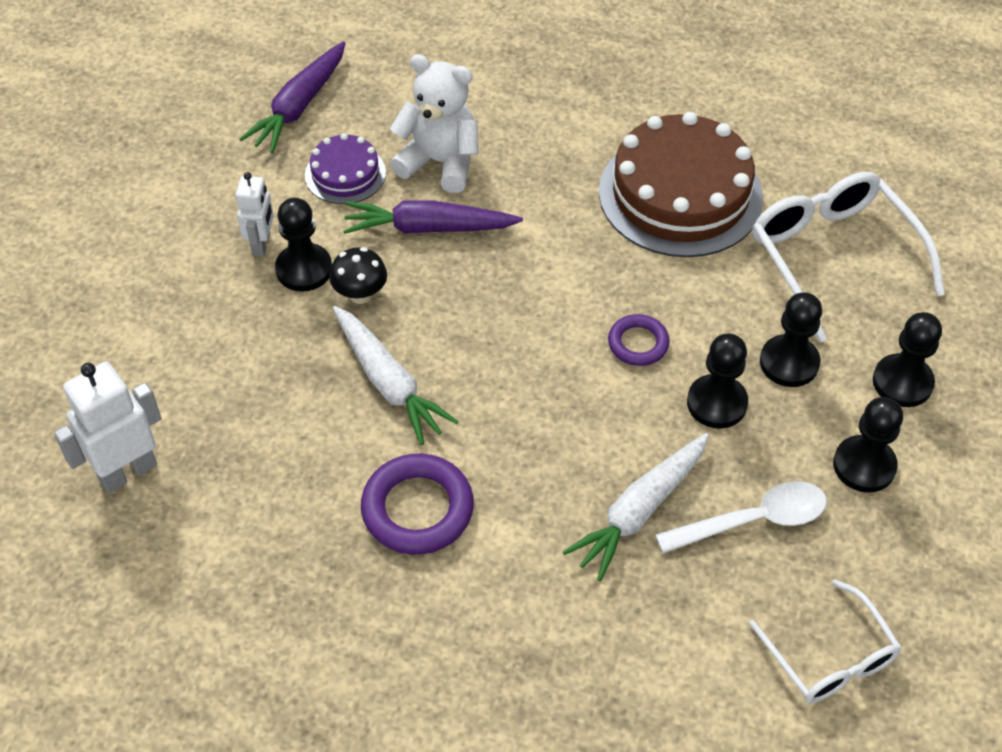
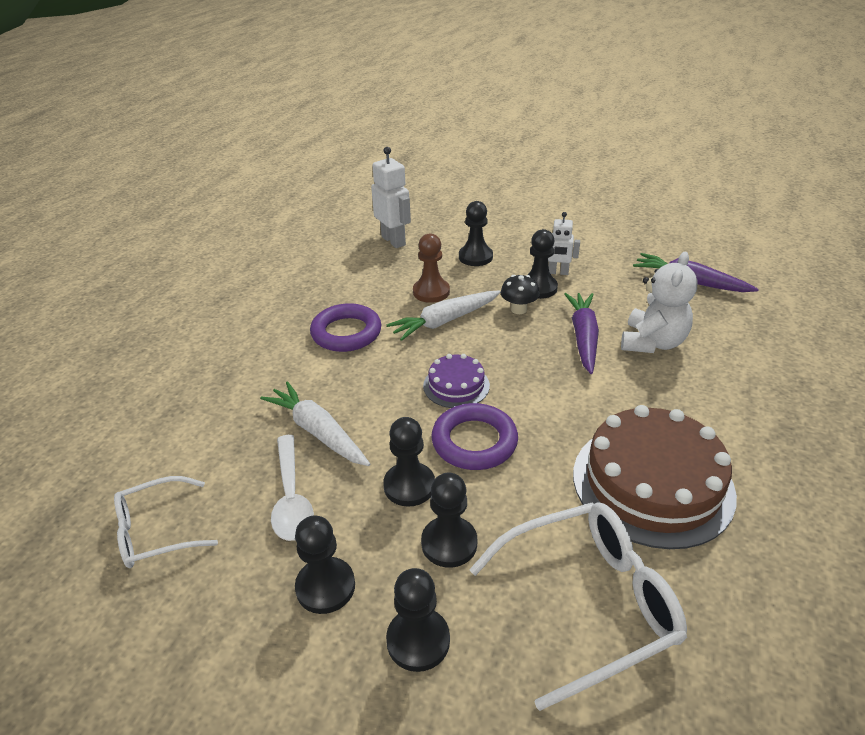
camera: 95 degrees right, 15 degrees down
(202, 347) = (475, 257): none -> black pawn
(306, 404) = (431, 292): none -> brown pawn
(345, 174) = (628, 301): purple cake -> purple cake (456, 385)
(638, 343) = (474, 441): purple ring -> purple ring, size x1.70

